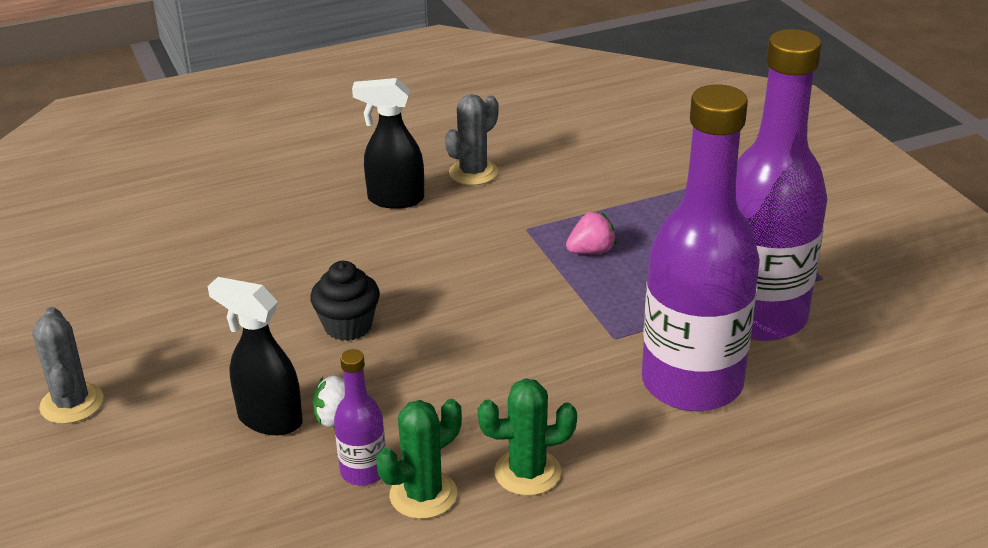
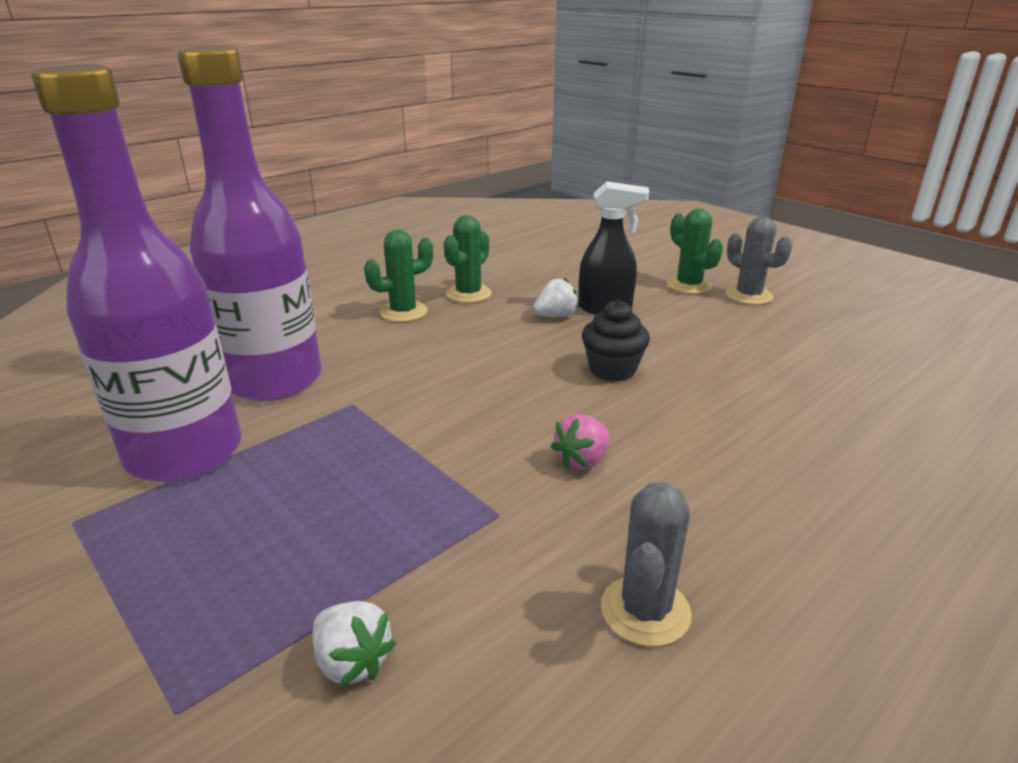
camera: 160 degrees right, 5 degrees down
(116, 443) = (689, 285): none -> green cactus
(363, 471) = (516, 297): purple bottle -> none
(395, 199) = (713, 523): black spray bottle -> none
(591, 251) = (397, 497): pink strawberry -> pink strawberry (582, 460)
(632, 181) = (352, 661): none -> white strawberry

